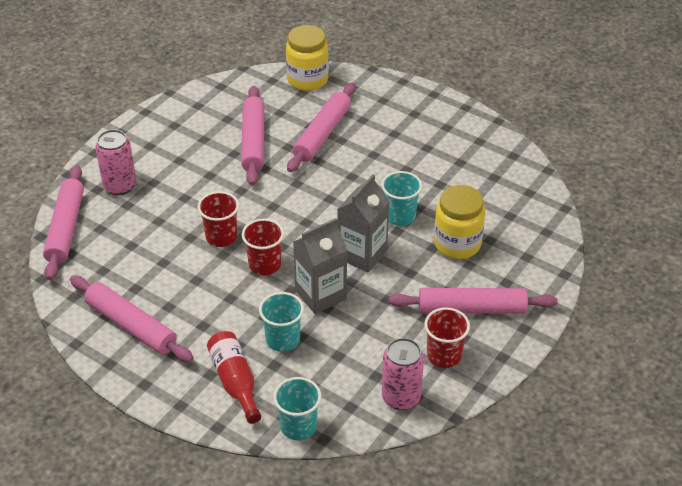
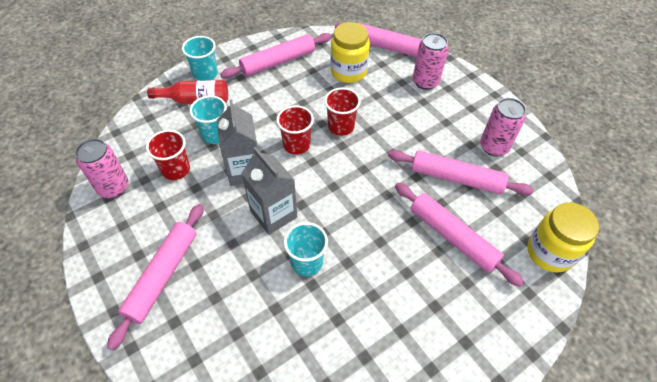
camera: 110 degrees right, 10 degrees up
(200, 123) = (494, 147): none -> pink can
(298, 426) = (135, 122): turquoise cup -> turquoise cup (205, 74)
(444, 356) = (129, 232): red cup -> red cup (176, 169)
(457, 244) = (246, 298): yellow jar -> yellow jar (348, 72)

